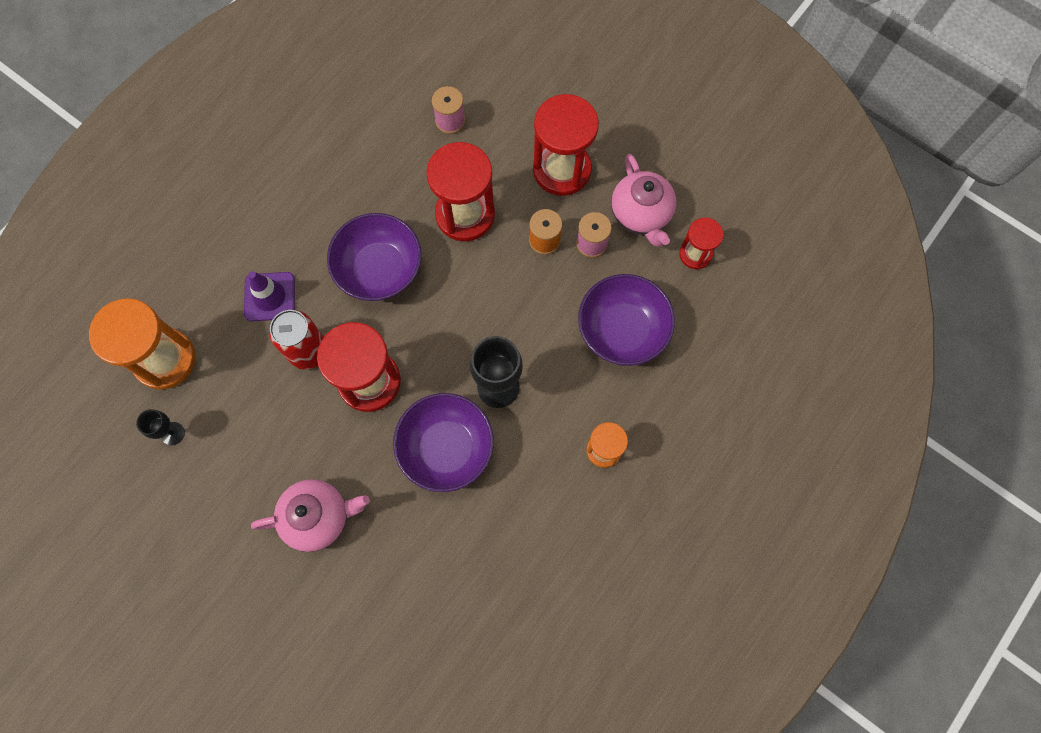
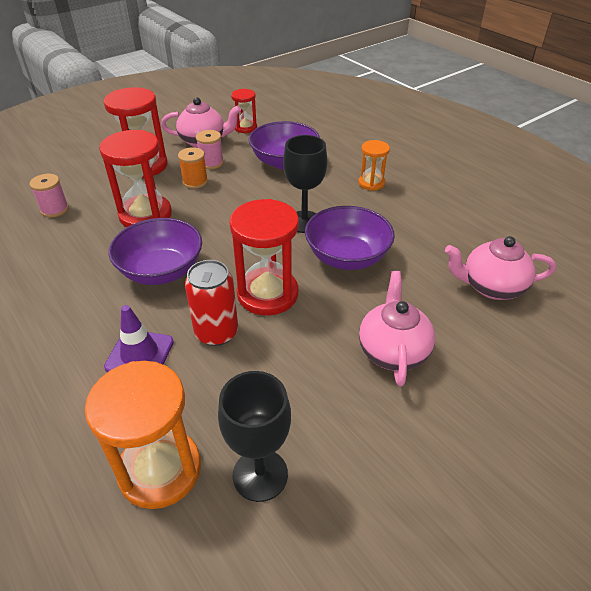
camera: 75 degrees left, 30 degrees down
(172, 433) = (260, 475): black goblet -> black goblet, size x1.81
(433, 612) = (491, 287): none -> pink teapot

